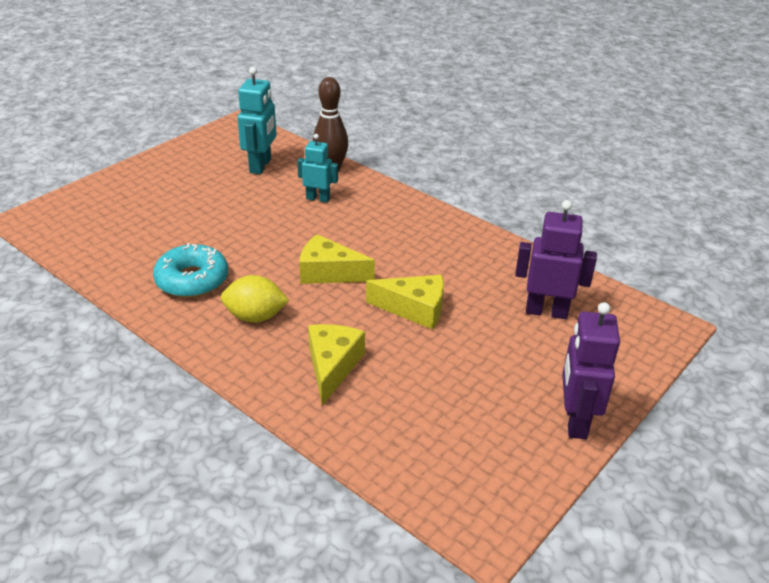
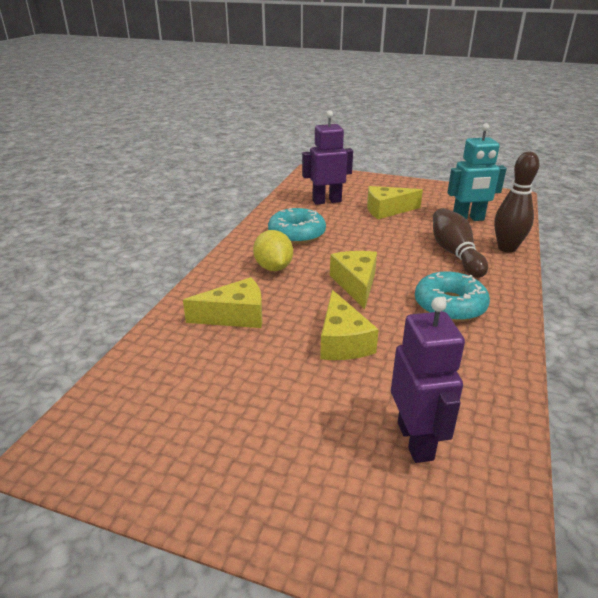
camera: 70 degrees right, 5 degrees down
(194, 203) = (387, 210): none -> yellow cheese
(318, 198) = (455, 253): turquoise robot -> brown bowling pin
(398, 234) = (449, 305): none -> turquoise donut
(575, 421) = (229, 503): purple robot -> purple robot (326, 201)

